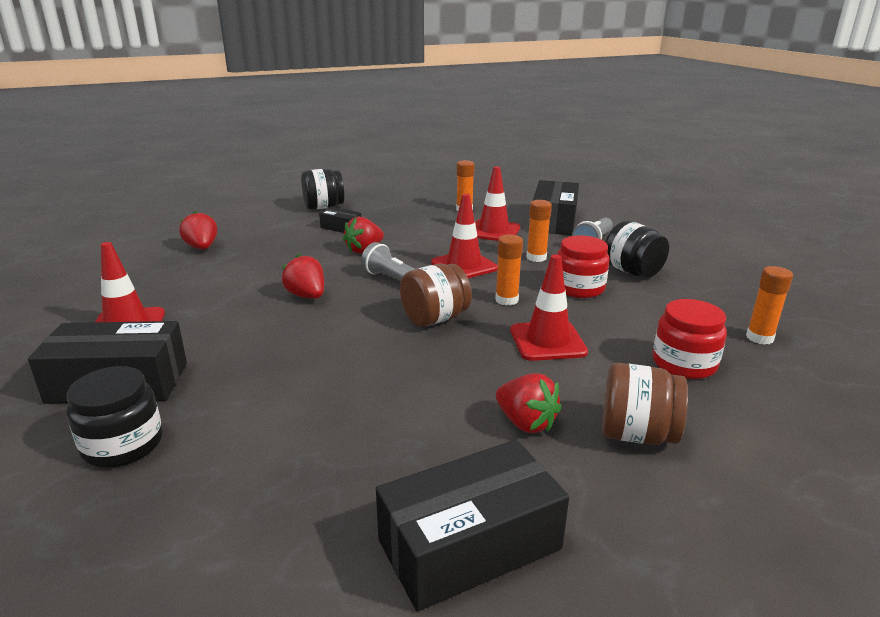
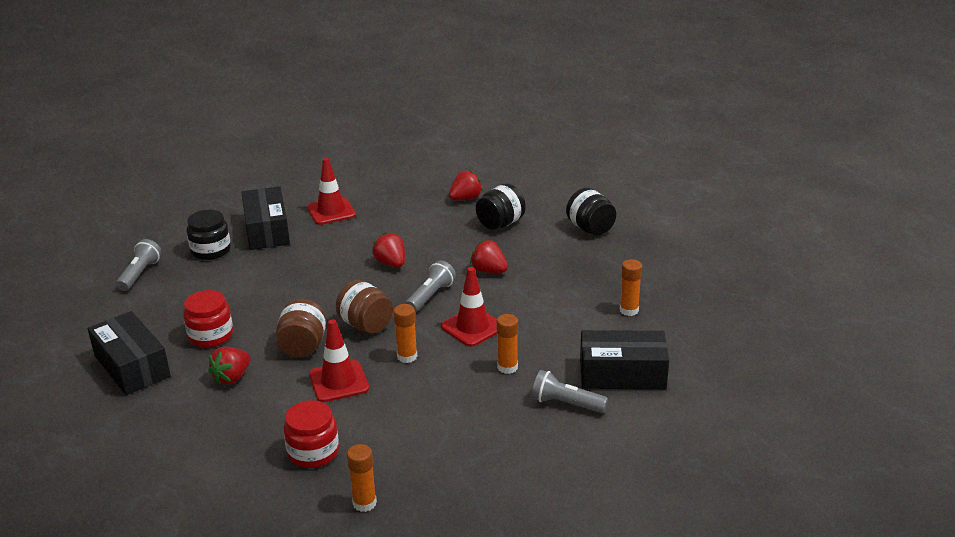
camera: 80 degrees right, 5 degrees up
(122, 548) = (140, 274): none -> grey flashlight
(307, 296) = (391, 263): red strawberry -> red strawberry turned 75 degrees counterclockwise
(341, 227) = (539, 249): black box -> none
(493, 231) = (570, 335): red traffic cone -> none
(579, 288) = (443, 396): red jar -> red jar (211, 335)
(632, 271) = (493, 430): black jar -> black jar (500, 224)
(636, 434) = (220, 424): brown jar -> brown jar (303, 346)

